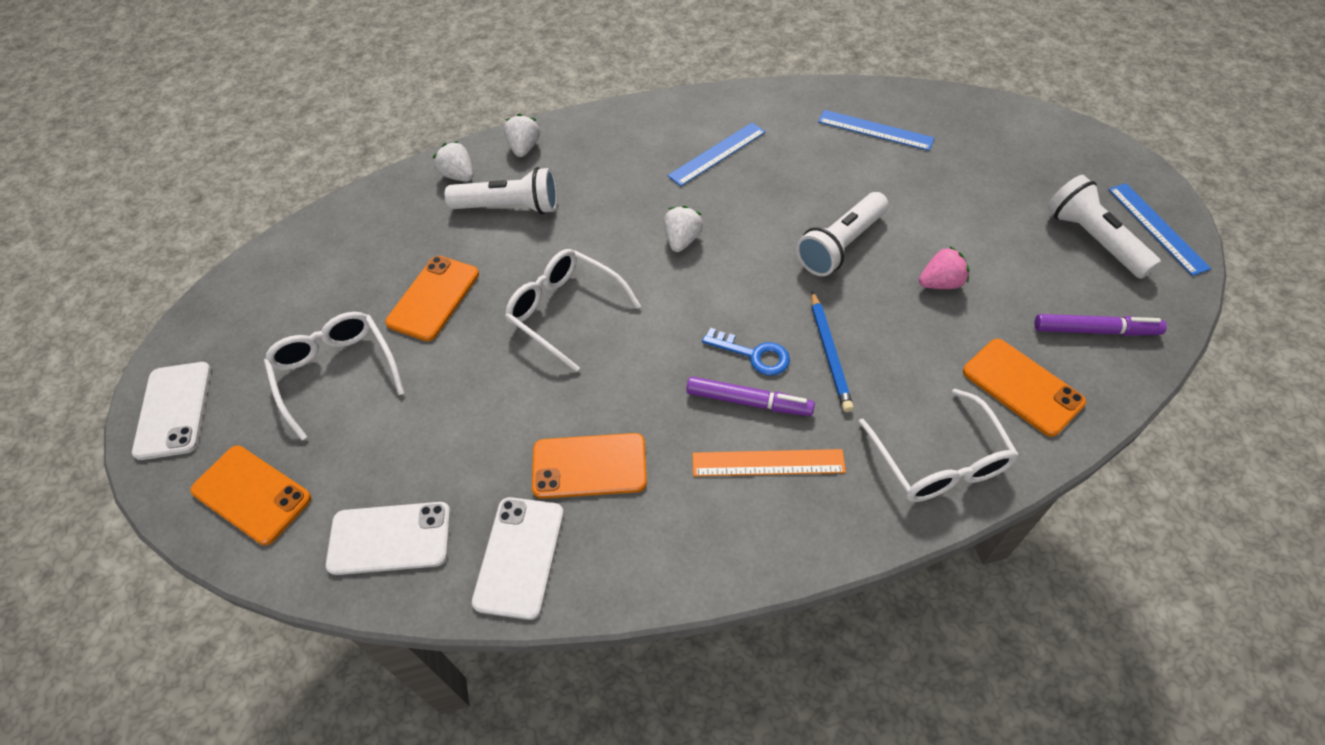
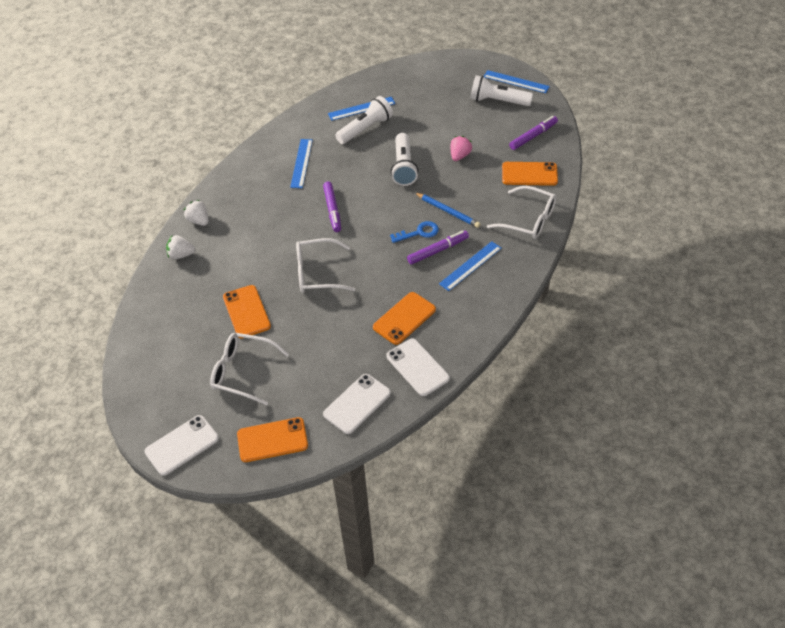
camera: 45 degrees left, 5 degrees down
(174, 410) = (182, 445): white phone -> white phone turned 75 degrees counterclockwise
(509, 207) = (229, 250): white flashlight -> white flashlight (365, 129)
(682, 240) = (332, 210): white strawberry -> purple marker
(768, 463) = (470, 266): orange ruler -> blue ruler

